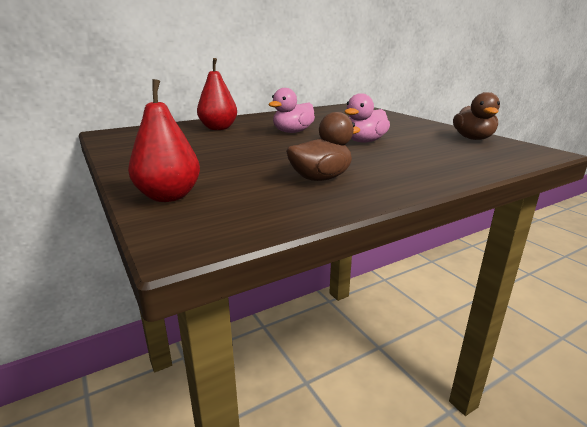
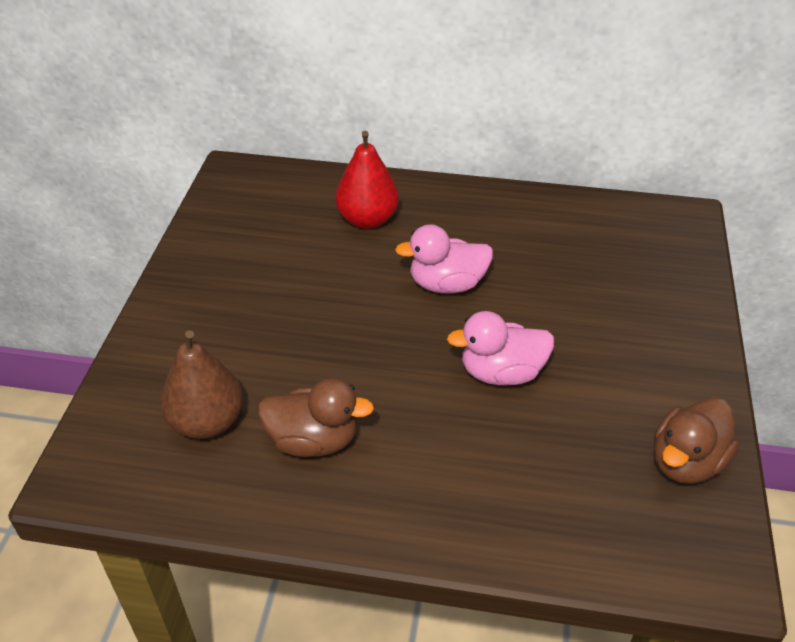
camera: 40 degrees right, 20 degrees up
(169, 196) = (141, 386): red pear -> none
(244, 193) = (207, 422): none -> brown pear

